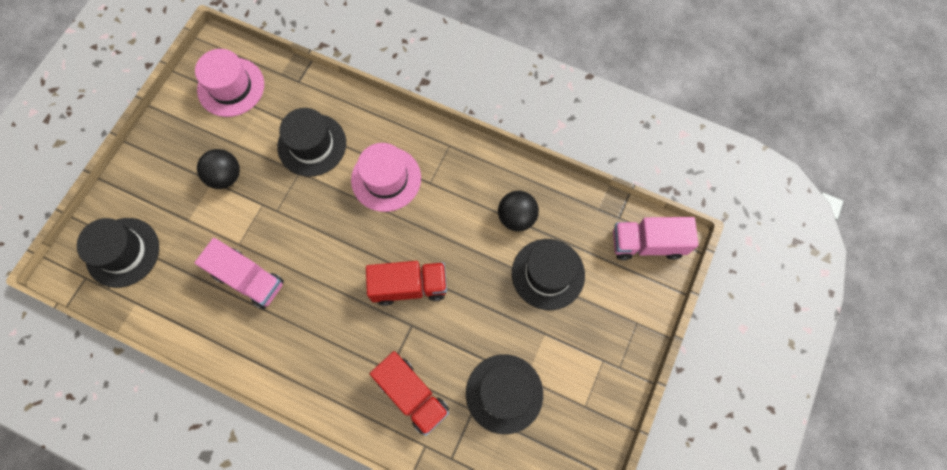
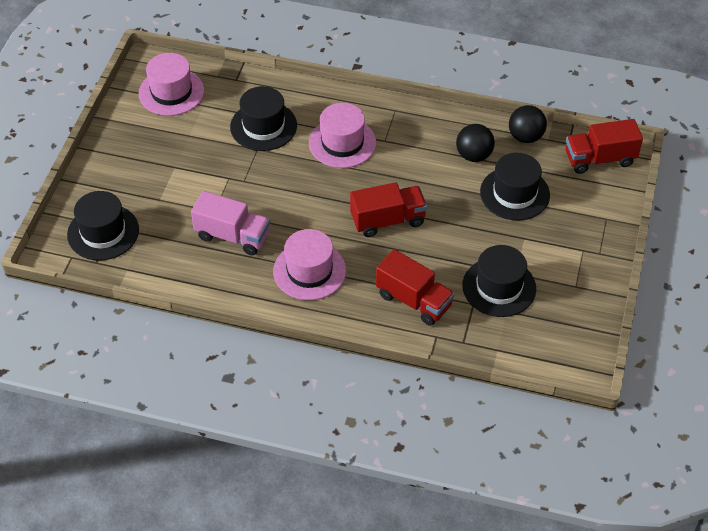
camera: 10 degrees left, 20 degrees down
(226, 176) = (187, 161): black ball -> black ball (525, 137)
(315, 337) = (309, 271): none -> pink hat
(647, 244) = (599, 159): pink truck -> red truck

